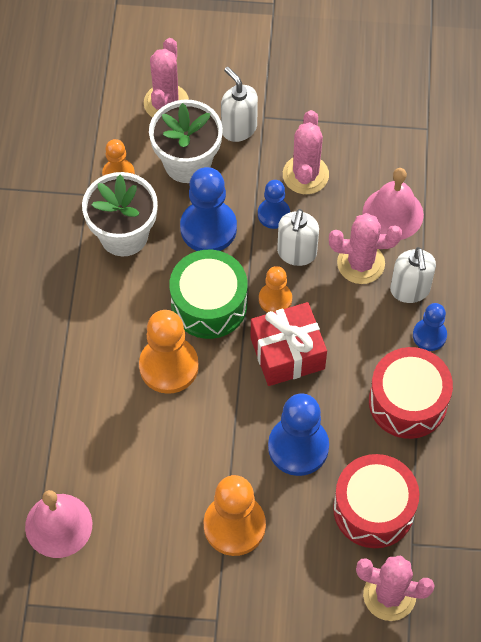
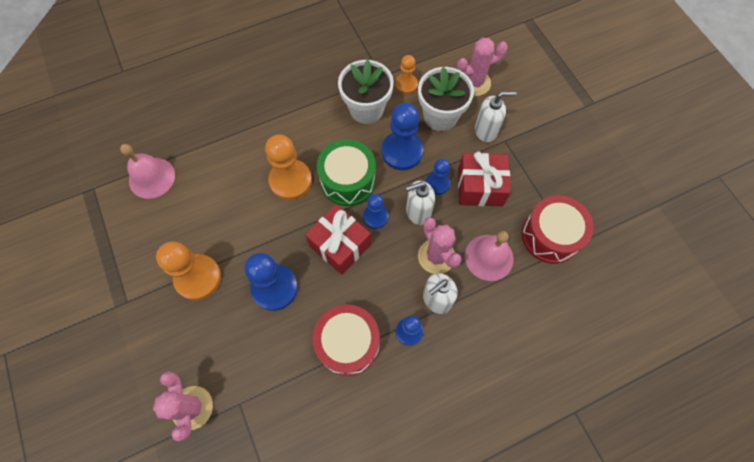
camera: 60 degrees right, 5 degrees up
(239, 128) = (486, 131): white soap dispenser -> white soap dispenser turned 60 degrees clockwise
(275, 299) = (375, 217): orange pawn -> blue pawn
(305, 175) = (480, 187): pink cactus -> red gift
(373, 509) = (253, 362): red drum -> red drum (550, 236)

